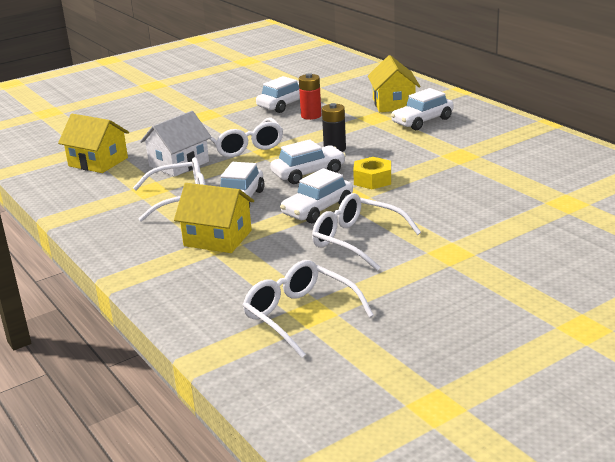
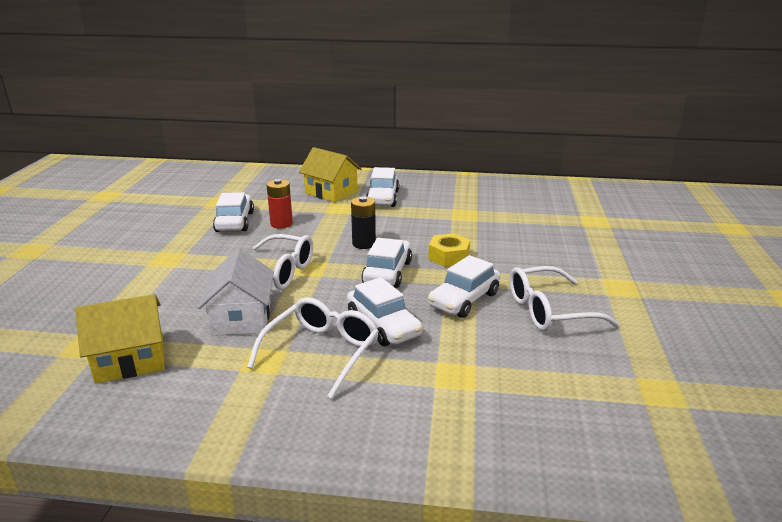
camera: 50 degrees left, 0 degrees up
(217, 238) = (444, 371): yellow house -> none
(301, 316) = (663, 400): white glasses -> none
(317, 209) = (464, 300): white car -> white car turned 45 degrees clockwise

